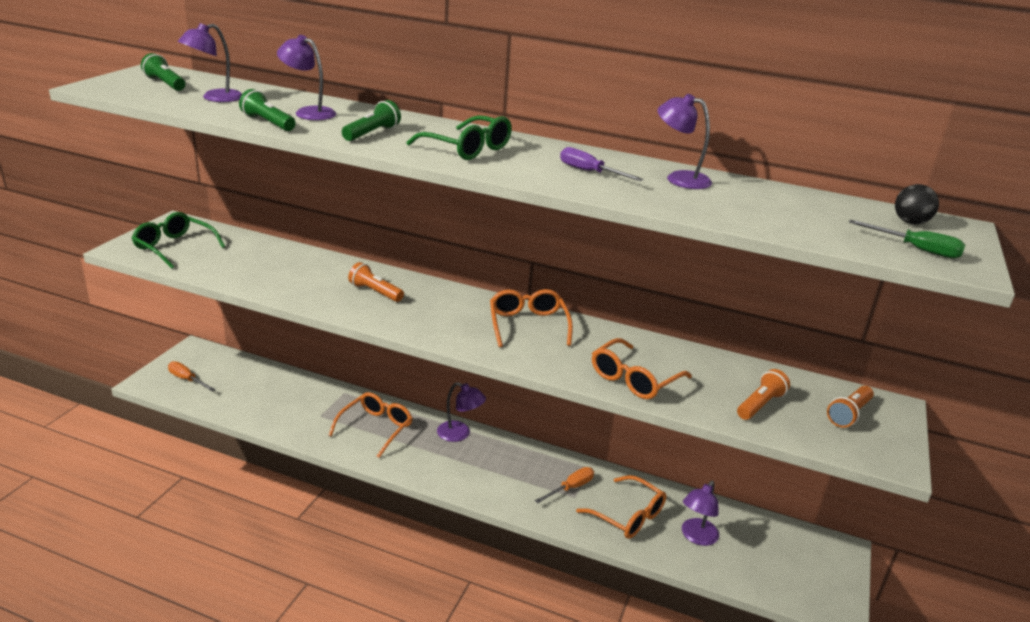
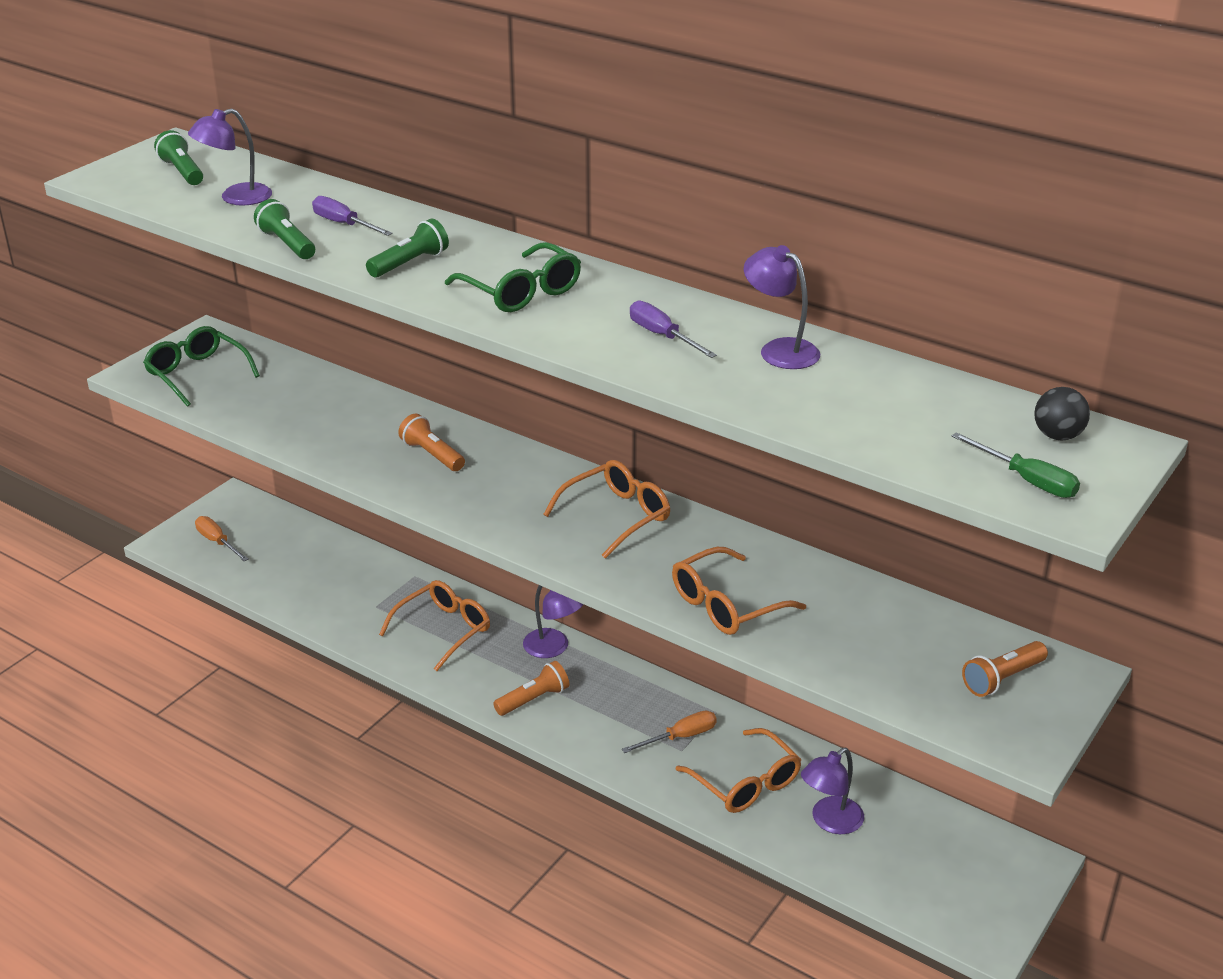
camera: 15 degrees right, 5 degrees up
(309, 112) = (344, 224): purple lamp -> purple screwdriver
(528, 325) = (617, 516): orange glasses -> orange glasses turned 45 degrees clockwise
(760, 404) = (882, 654): orange flashlight -> orange flashlight (533, 699)

